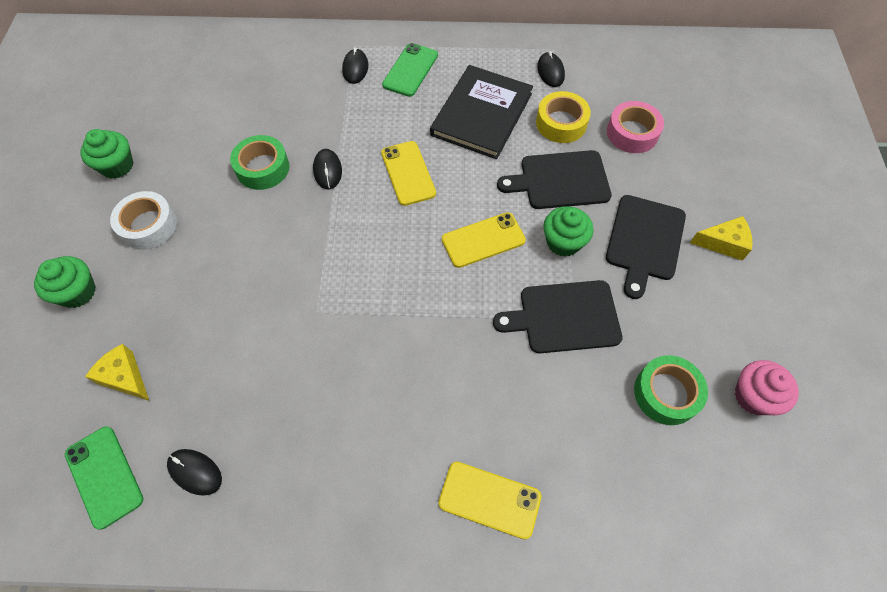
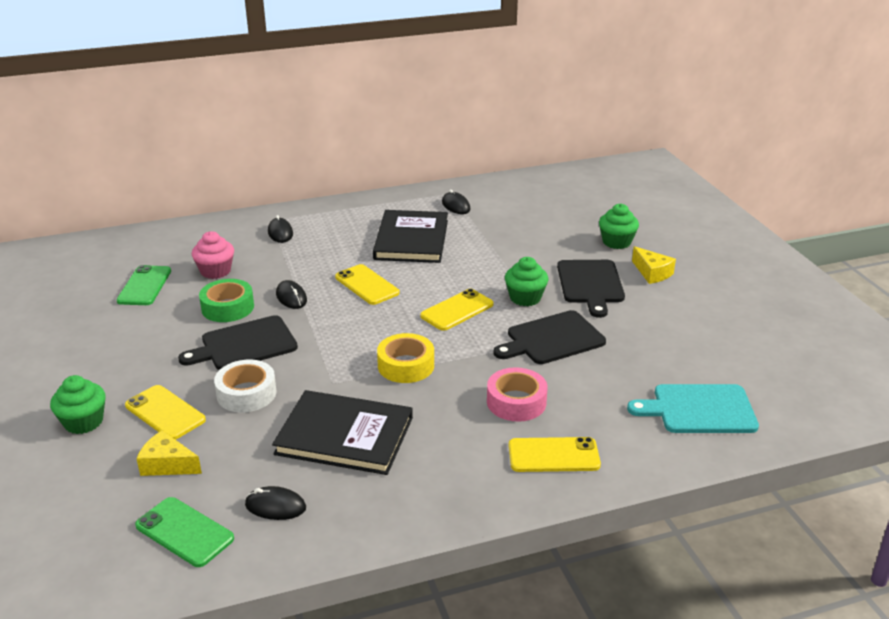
camera: 20 degrees left, 30 degrees down
(117, 166) = (77, 334): green cupcake -> green cupcake (616, 242)
(148, 225) = (133, 365): white tape -> white tape (246, 393)
(150, 303) = (165, 413): none -> yellow phone
(297, 394) = (344, 435): none -> black book
(410, 70) = (332, 225): green phone -> green phone (144, 286)
(560, 180) = (501, 264): black cutting board -> black cutting board (245, 345)
(561, 123) = (482, 233): yellow tape -> yellow tape (406, 365)
(632, 133) = (544, 228): pink tape -> pink tape (516, 402)
(666, 393) = (658, 362): green tape -> none
(679, 485) = (699, 409): none -> turquoise cutting board
(723, 243) = (652, 273): yellow cheese -> yellow cheese turned 75 degrees clockwise
(754, 396) = (725, 349): pink cupcake -> pink cupcake (215, 271)

